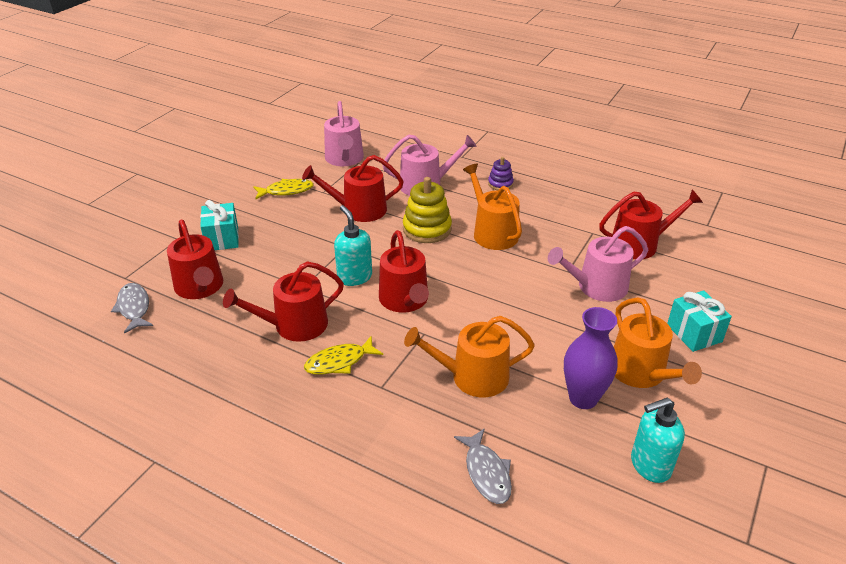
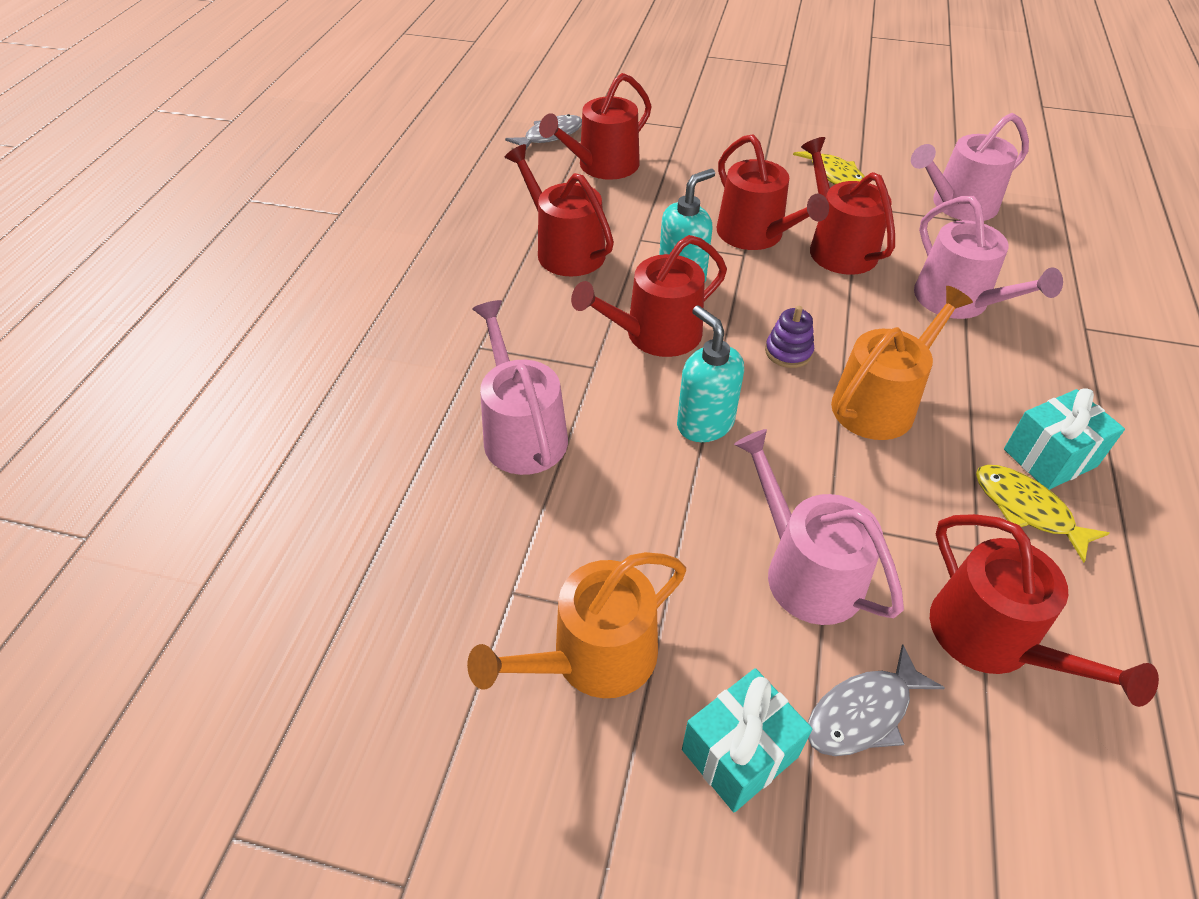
camera: 75 degrees right, 10 degrees up
(222, 239) = (699, 155): turquoise gift -> turquoise gift (1049, 458)
(328, 237) = (755, 235): none -> red watering can
(339, 362) = (513, 301): yellow fish -> yellow fish (1027, 509)
(427, 229) = (837, 325): yellow stacking toy -> none
(472, 377) = (522, 432): orange watering can -> pink watering can
(486, 473) = (348, 474): grey fish -> grey fish (863, 713)
(500, 184) = (1039, 391): purple stacking toy -> purple stacking toy (788, 352)
(583, 398) = (510, 573): purple vase -> none
(650, 465) = (382, 678): turquoise soap dispenser -> turquoise soap dispenser (704, 423)

